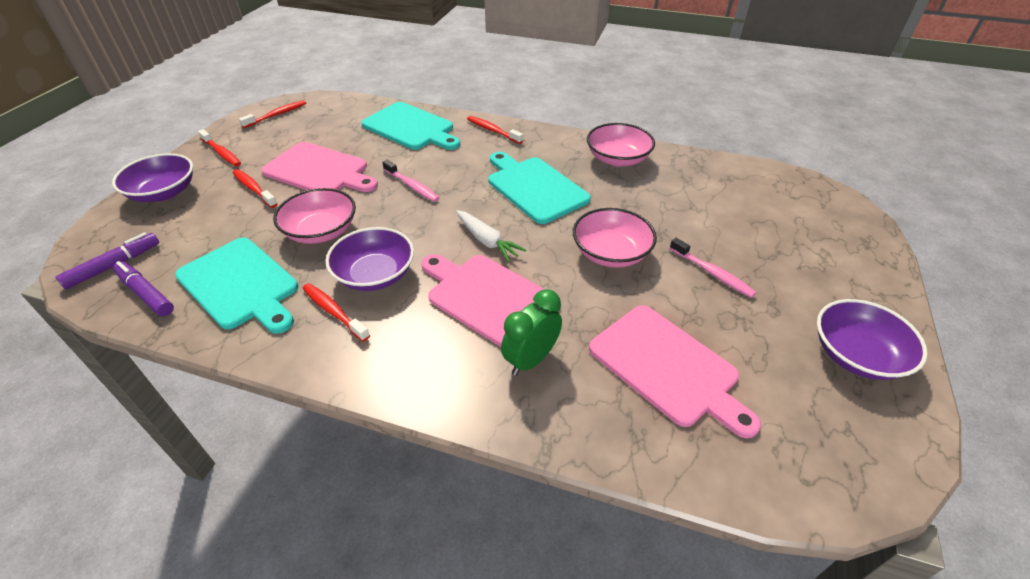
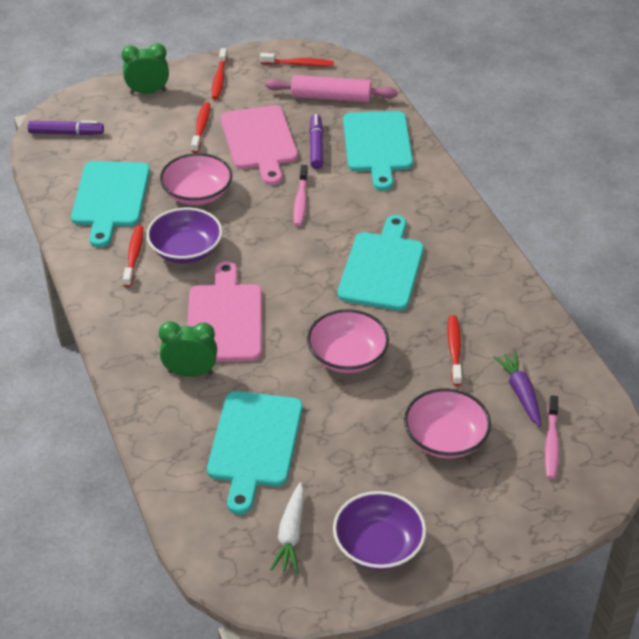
camera: 50 degrees right, 0 degrees up
(146, 293) = (61, 166): purple marker -> purple marker (316, 146)
(164, 192) = (148, 92): purple bowl -> green clock
(333, 120) = (331, 97): none -> pink rolling pin
(487, 241) = (283, 281): white carrot -> white carrot (291, 534)
(493, 130) = (436, 194): red toothbrush -> red toothbrush (454, 349)
(617, 159) = (491, 294): pink bowl -> pink bowl (445, 438)
(667, 367) = (254, 444): pink cutting board -> turquoise cutting board
(712, 273) = (389, 426): pink toothbrush -> pink toothbrush (551, 443)
(730, 196) = (520, 393): none -> purple carrot

